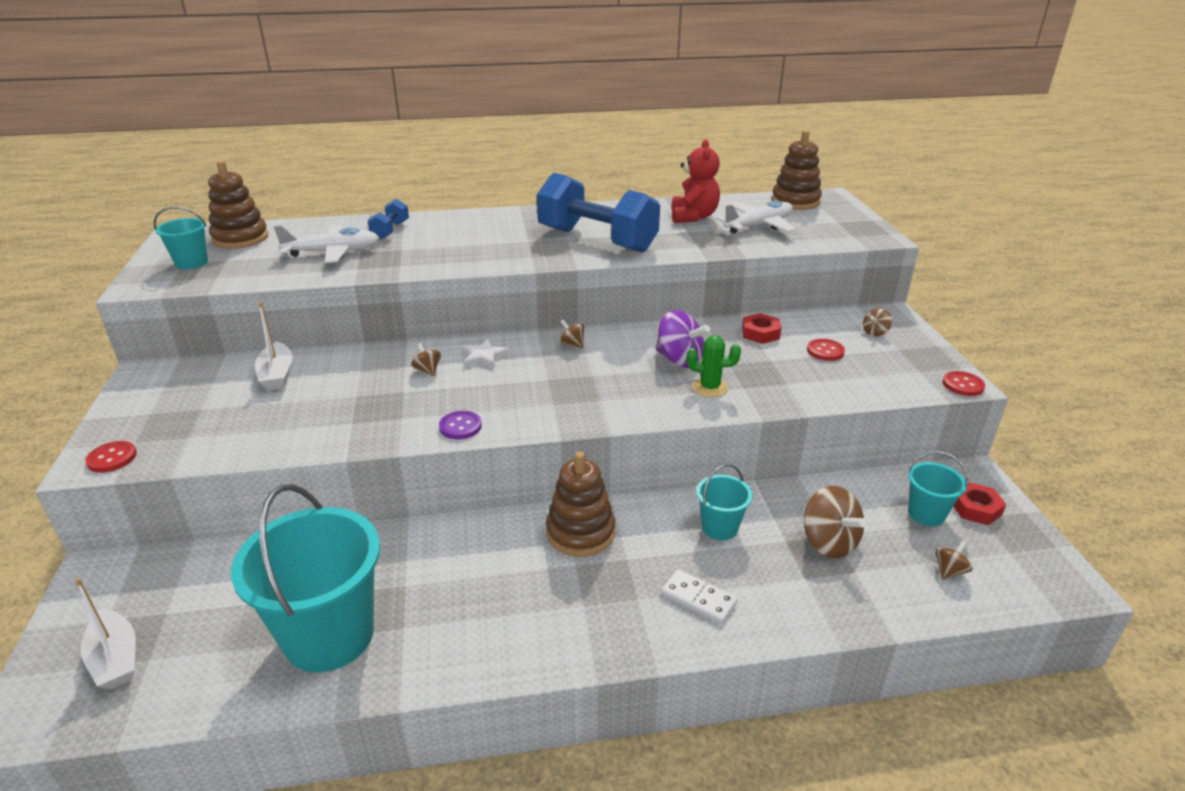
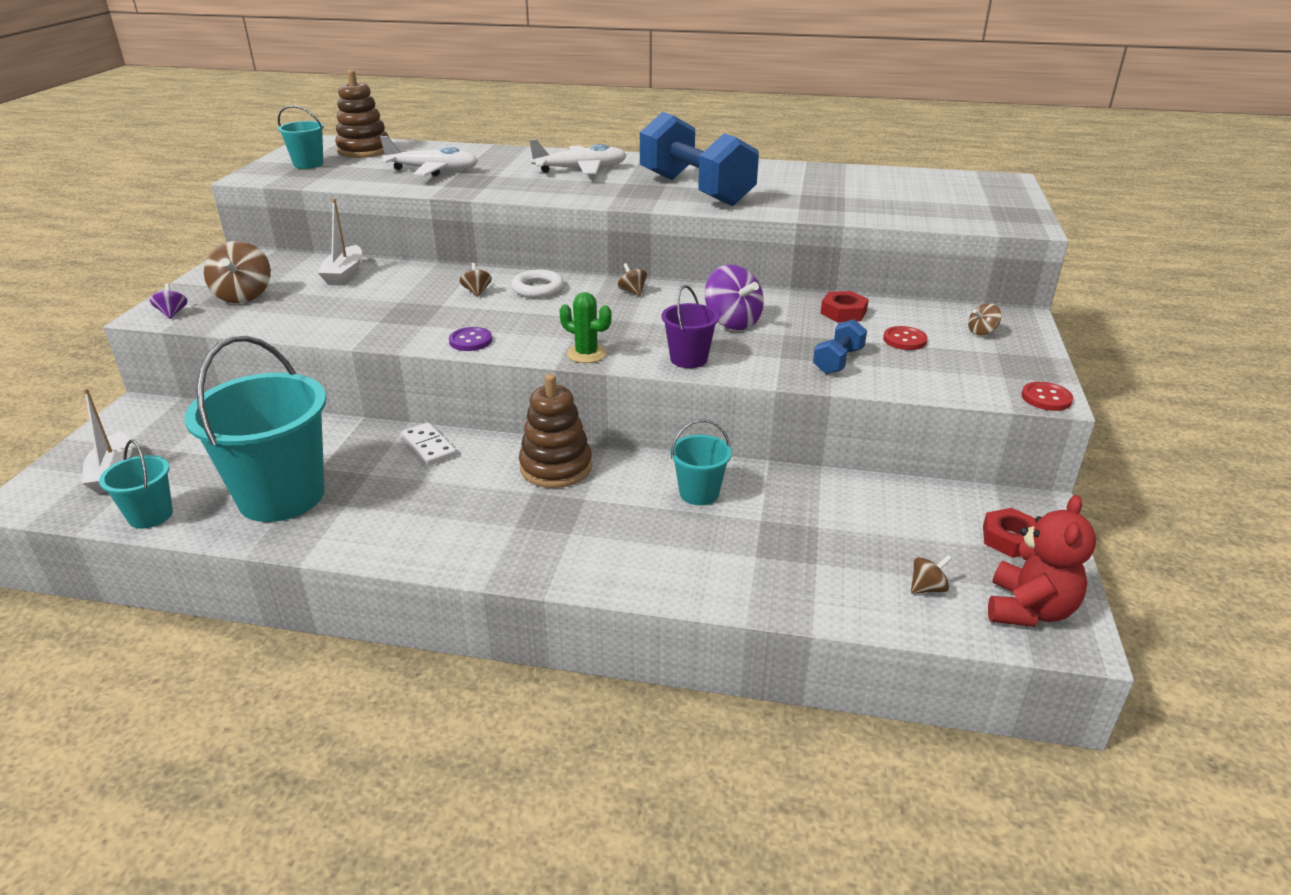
camera: 20 degrees right, 0 degrees up
(112, 458) = (172, 313): red button -> purple spinning top
(390, 230) = (501, 159): blue dumbbell -> blue dumbbell (838, 361)
(484, 356) = (538, 289): white star -> white ring
(670, 405) = (689, 359): none -> purple bucket
(693, 217) = (821, 182): red teddy bear -> red teddy bear (1029, 610)
(698, 598) = (630, 547): white domino -> white domino (428, 446)
(710, 388) = (743, 351): green cactus -> green cactus (586, 354)
(758, 226) = (888, 198): white plane -> white plane (581, 169)
(795, 201) = (957, 180): brown stacking toy -> none
(828, 542) = (807, 531): brown spinning top -> brown spinning top (244, 296)
(926, 514) = (943, 531): turquoise bucket -> turquoise bucket (150, 515)

